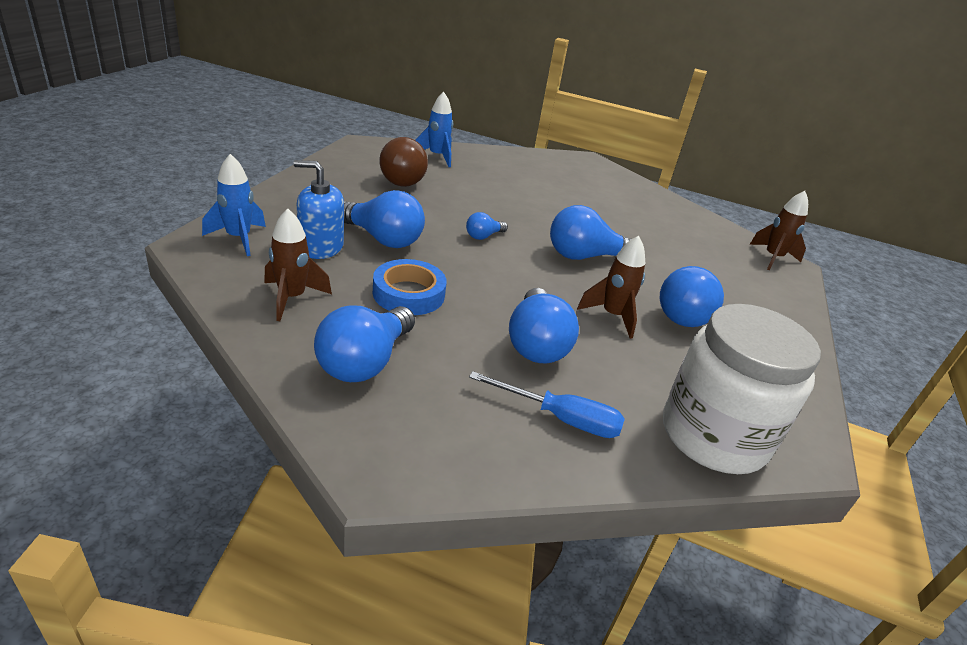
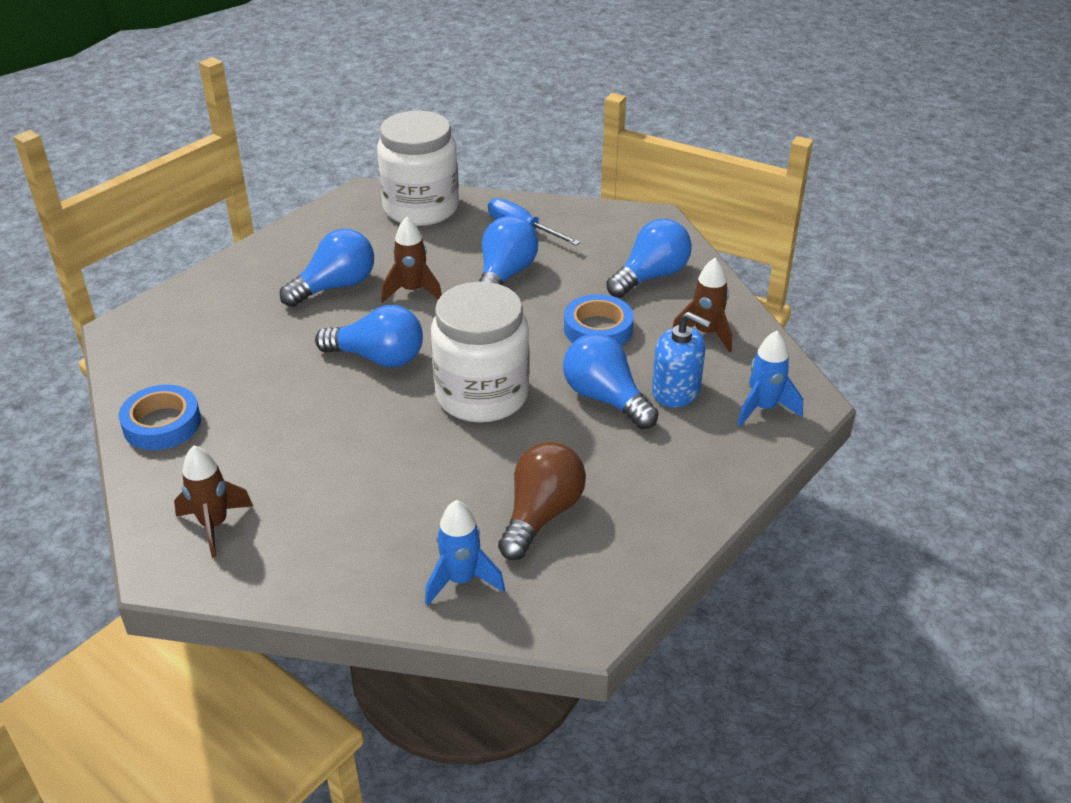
camera: 155 degrees left, 5 degrees up
(483, 236) = (482, 395): blue light bulb -> white jar
(675, 212) = (162, 424): none -> blue tape
(772, 258) = (132, 338): brown rocket -> brown rocket (214, 525)

